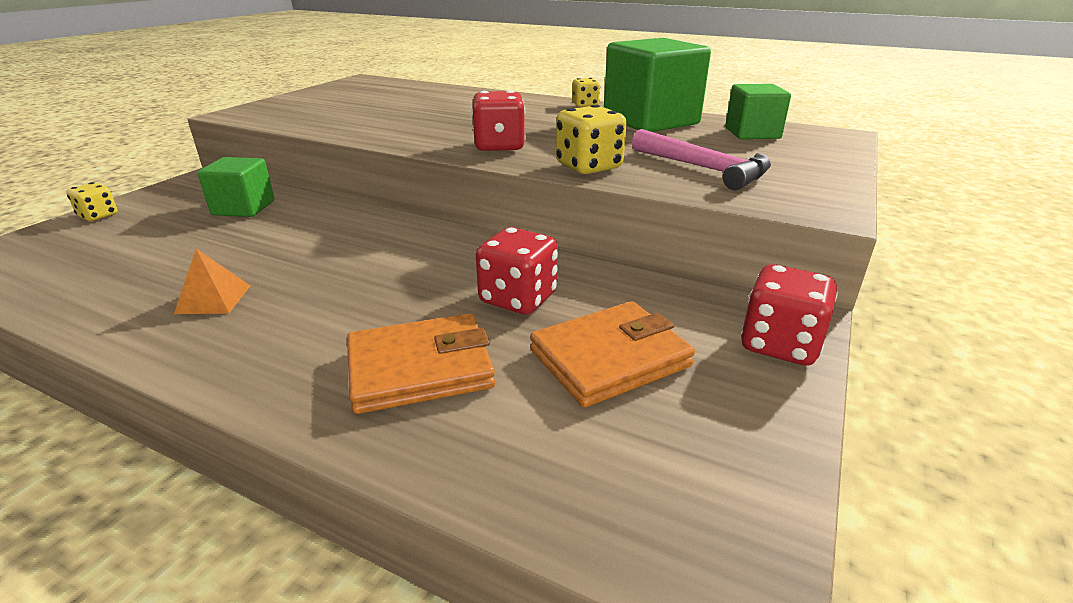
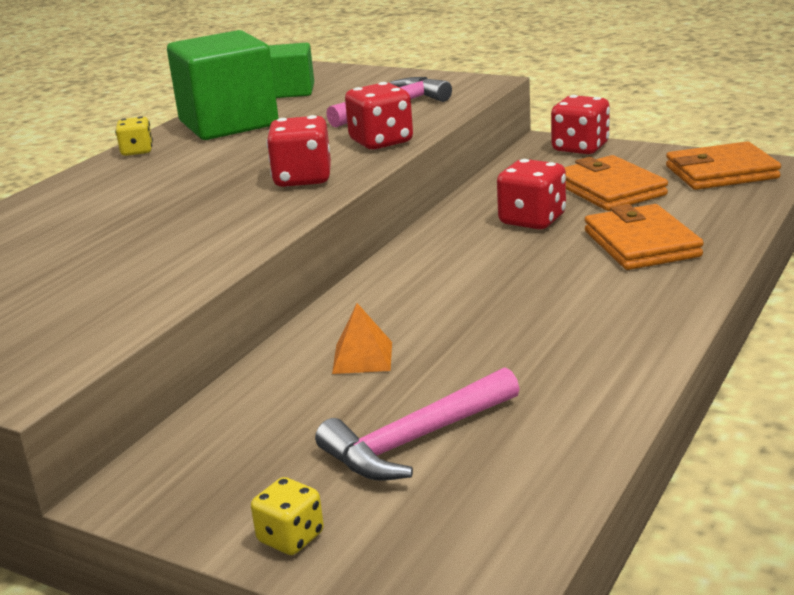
camera: 85 degrees left, 5 degrees down
(151, 245) = (416, 440): none -> pink hammer
(213, 299) = (554, 353): orange pyramid -> orange pyramid (362, 357)
(243, 208) = (288, 405): green cube -> none
(588, 167) = (381, 142): yellow dice -> red dice
(688, 488) = (721, 172): none -> orange wallet

